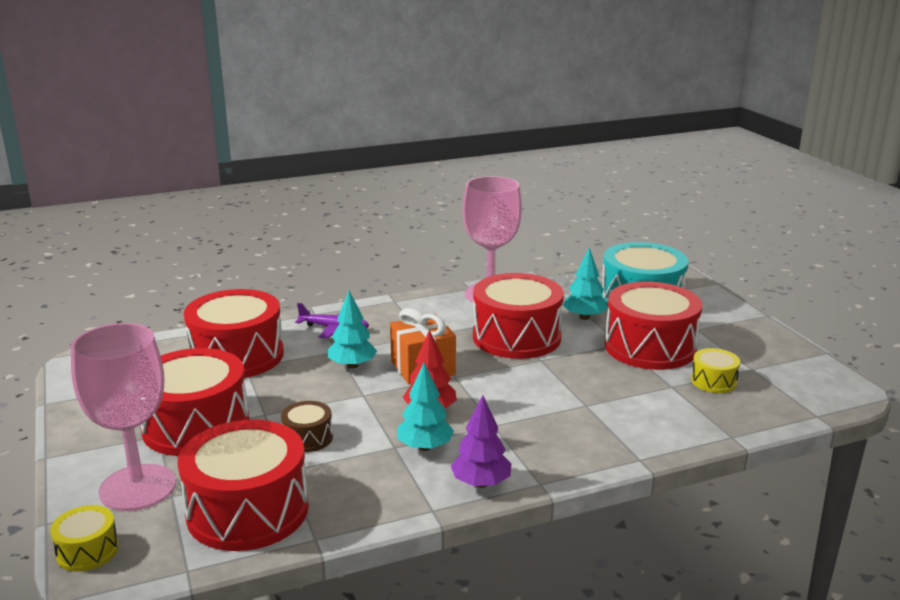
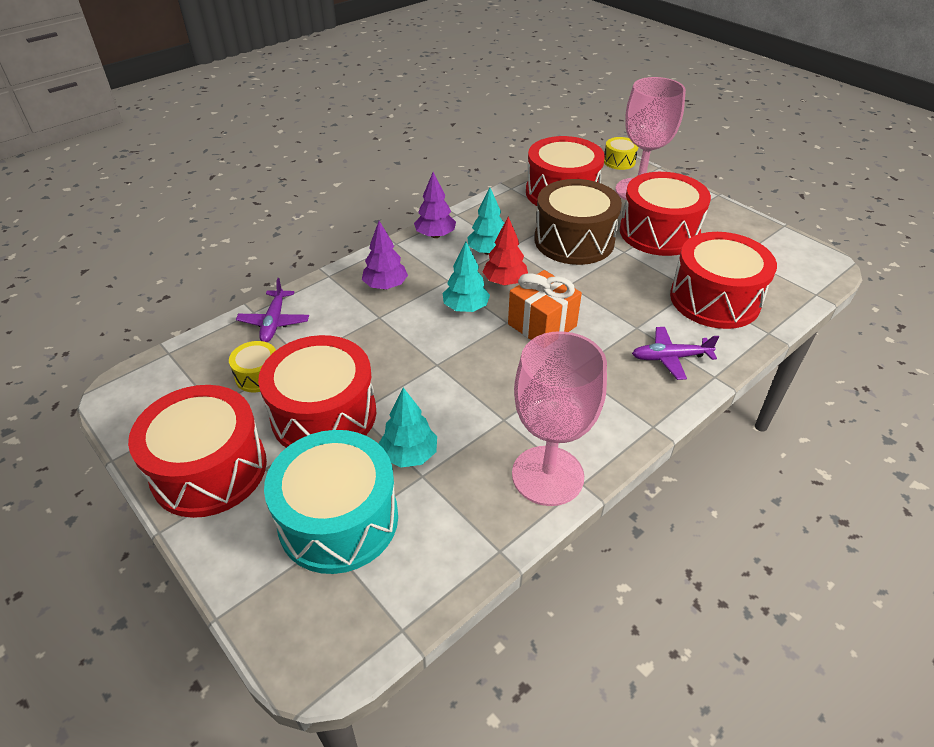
camera: 160 degrees right, 20 degrees up
(308, 438) = (574, 240): brown drum -> brown drum, size x2.16
(352, 365) = (606, 313): turquoise tree -> turquoise tree (466, 308)
(516, 337) = (475, 394): red drum -> red drum (209, 469)
(570, 433) = (385, 286): none -> purple tree
(704, 422) = (274, 322): none -> purple plane

